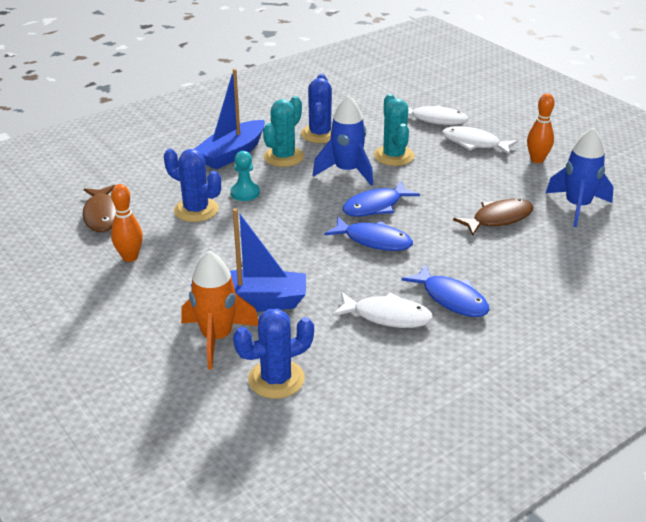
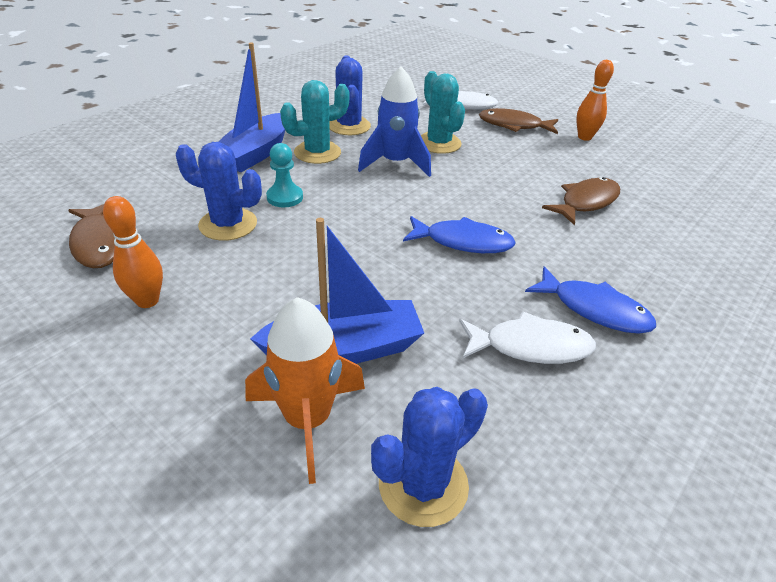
camera: 15 degrees left, 5 degrees up
(283, 157) = (317, 153): turquoise cactus -> turquoise cactus turned 45 degrees clockwise
(375, 206) = (445, 200): blue fish -> none
(474, 143) = (514, 125): white fish -> brown fish
(577, 207) = (655, 181): blue rocket -> none

